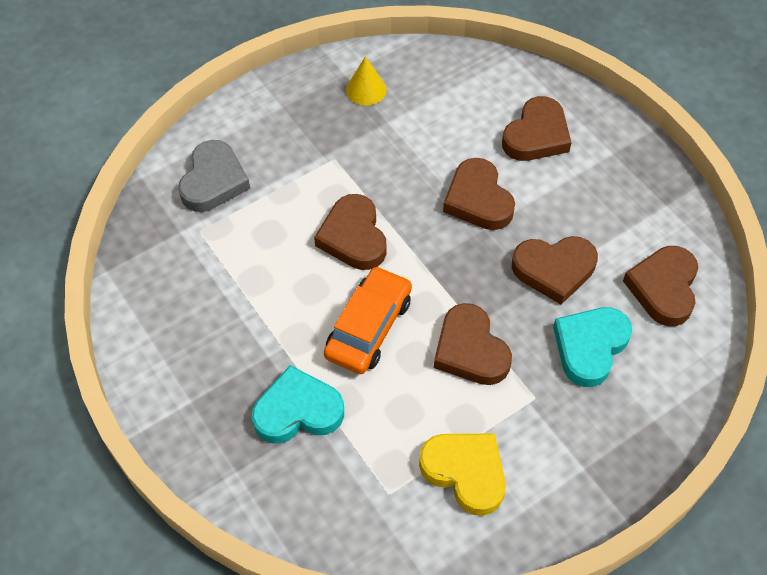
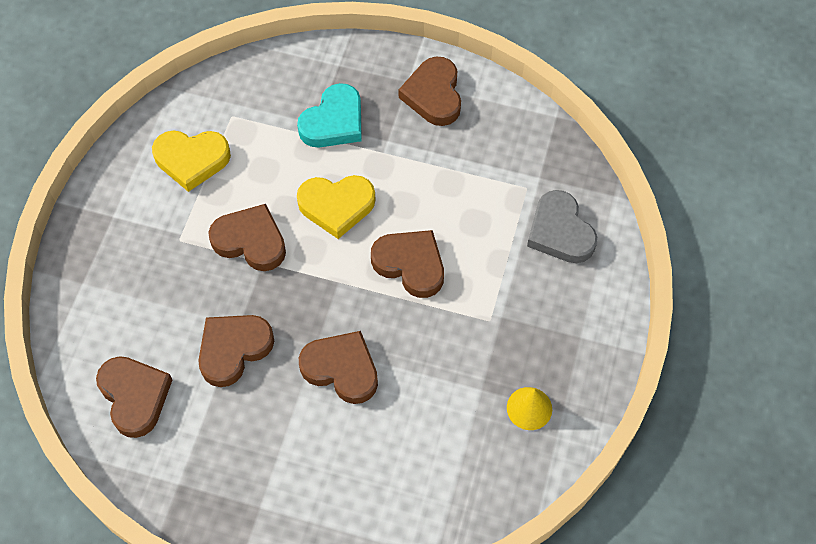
camera: 140 degrees right, 5 degrees up
(369, 327) = (336, 206): orange car -> yellow heart
(536, 135) = (341, 474): brown heart -> brown heart (433, 95)
(590, 347) = (163, 305): turquoise heart -> none

